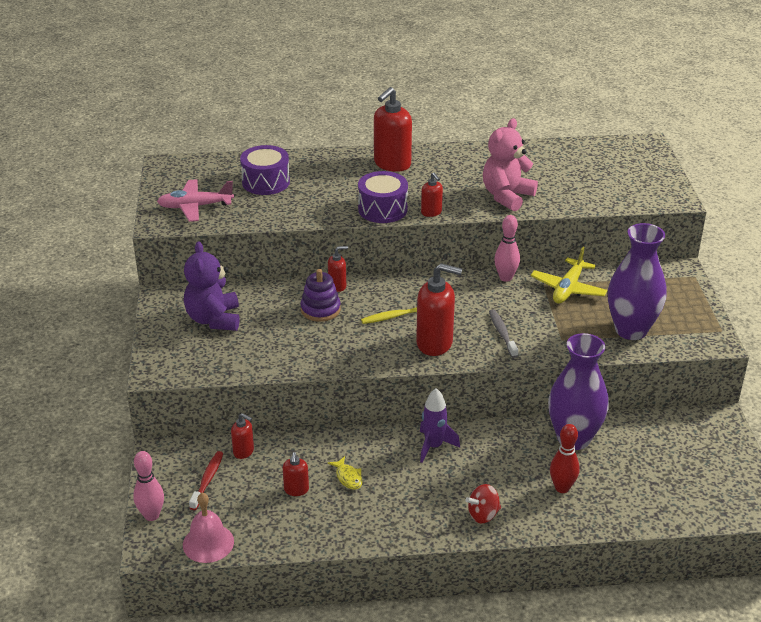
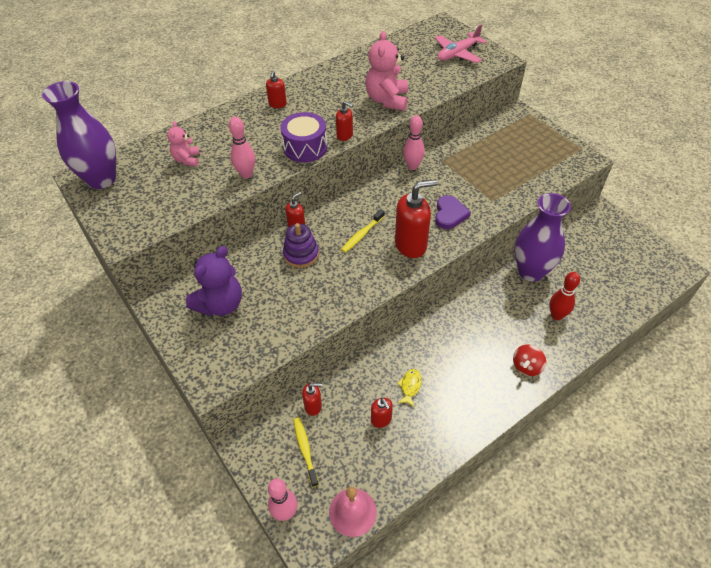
camera: 30 degrees left, 15 degrees up
(195, 206) = (143, 208): pink plane -> pink plane (458, 54)
(207, 480) = (305, 450): red toothbrush -> yellow toothbrush
(214, 319) = (220, 304): purple teddy bear -> purple teddy bear turned 105 degrees counterclockwise
(266, 182) = (187, 160): purple drum -> pink teddy bear
(307, 212) = (246, 174): none -> pink bowling pin
(348, 477) = (410, 386): yellow fish -> yellow fish turned 105 degrees counterclockwise
(392, 164) = (277, 104): red soap dispenser -> red soap dispenser, size x0.52
(434, 446) = (448, 326): purple rocket -> none
(502, 333) = (450, 214): grey toothbrush -> purple heart
(568, 288) = (461, 157): yellow plane -> none
(631, 330) = (529, 173): purple vase -> purple vase (101, 179)

